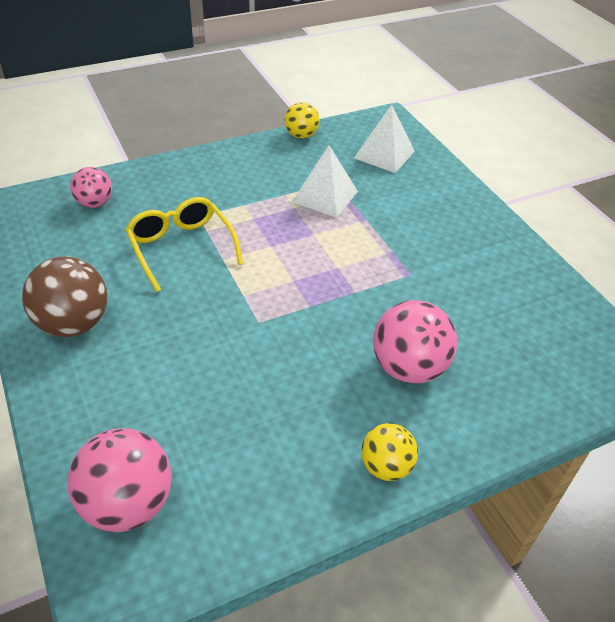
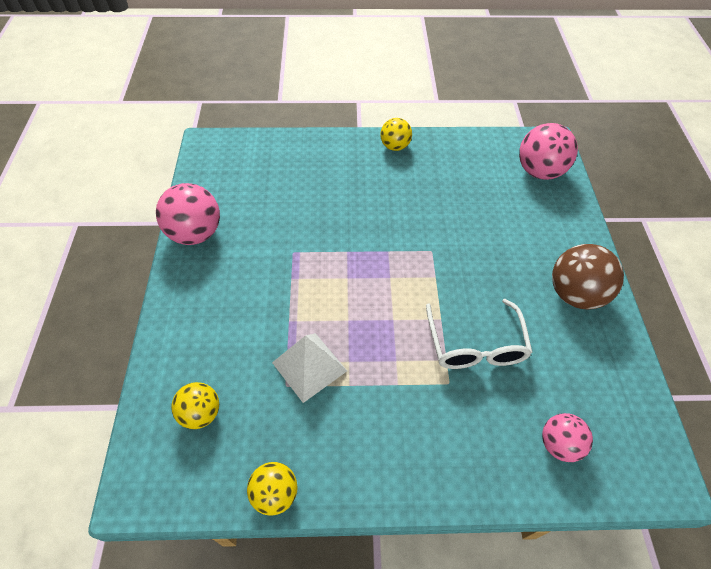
camera: 155 degrees left, 10 degrees up
(181, 247) = (475, 345): yellow glasses -> white glasses
(384, 154) = (201, 413): white pyramid -> yellow ball
(408, 368) = (346, 188): pink ball -> pink ball (195, 233)

